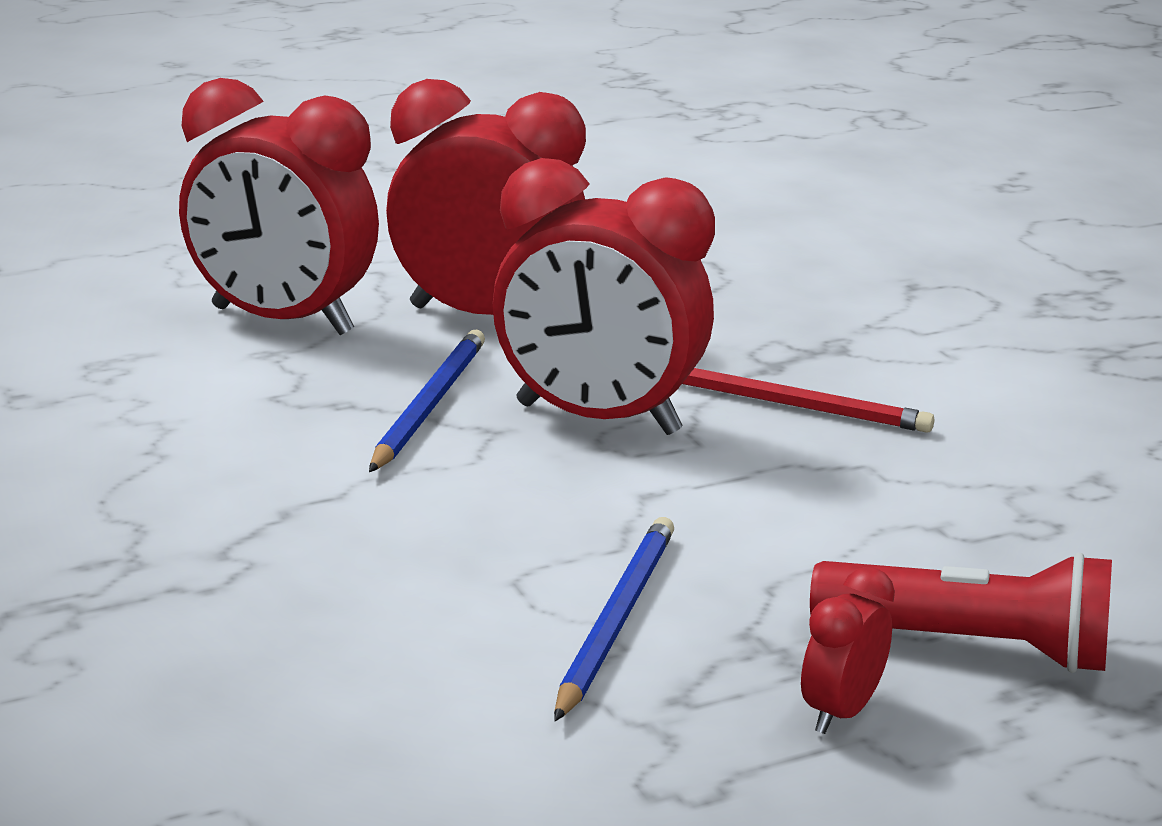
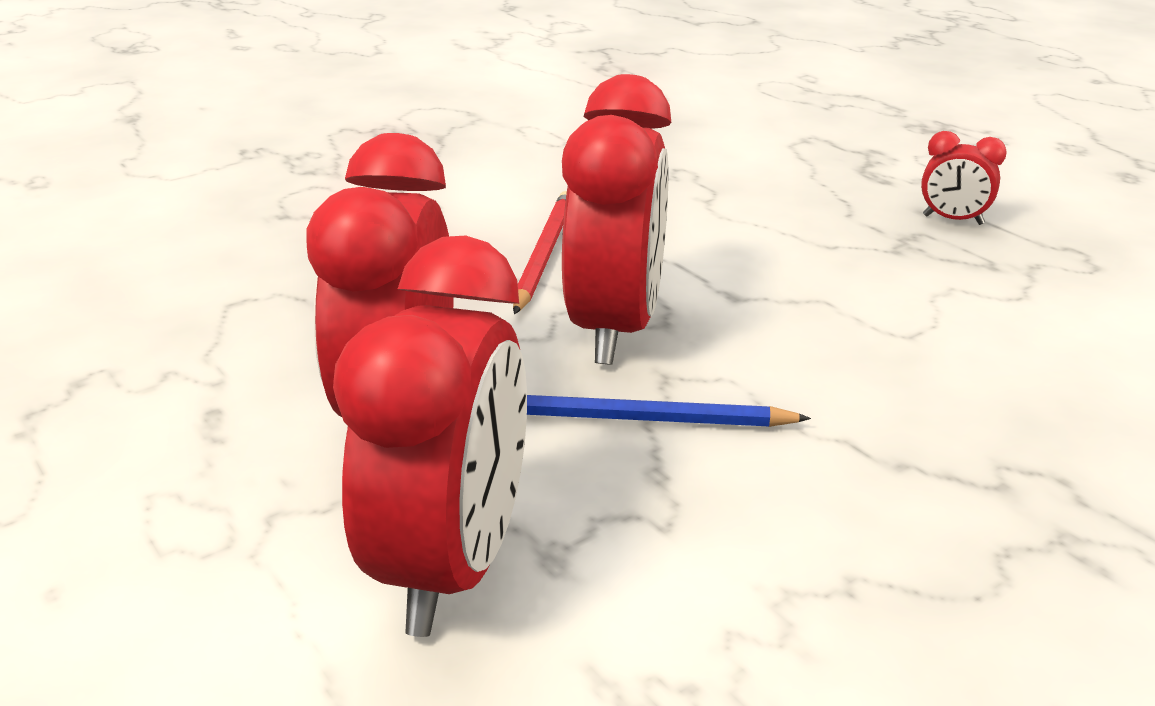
camera: 100 degrees left, 5 degrees up
(616, 620) = (924, 292): blue pencil -> none
(970, 646) = (845, 189): red flashlight -> none

